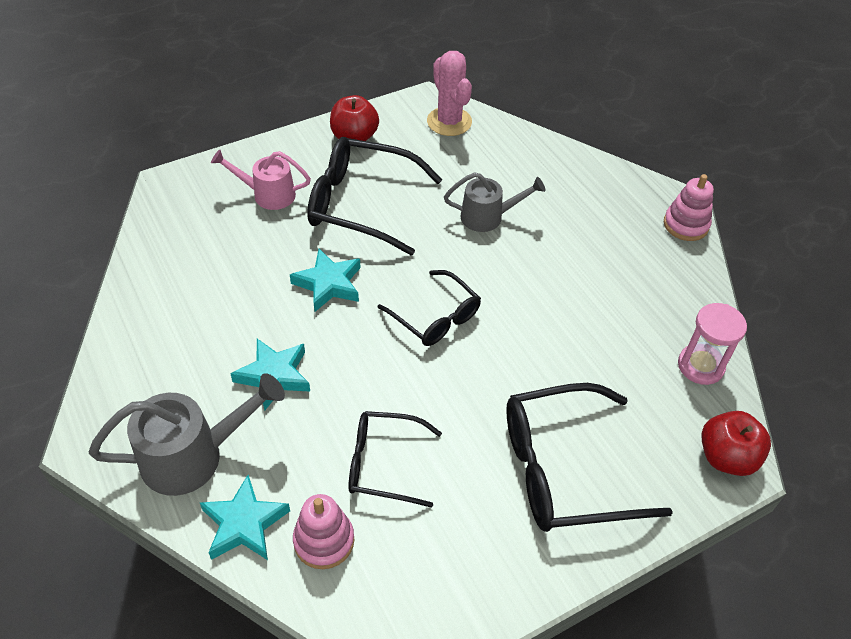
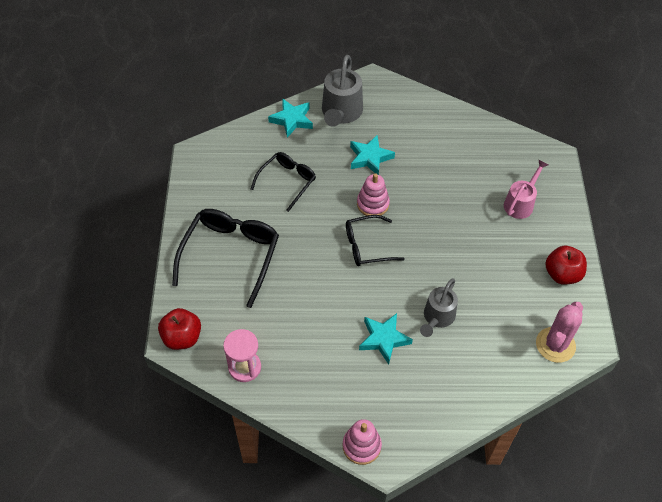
camera: 120 degrees right, 5 degrees up
(324, 540) = (263, 144): pink stacking toy -> pink stacking toy (373, 204)
(329, 284) = (423, 205): turquoise star -> turquoise star (383, 339)
(361, 204) = (487, 249): black glasses -> none
(449, 122) = (555, 345): pink cactus -> pink cactus turned 60 degrees counterclockwise

